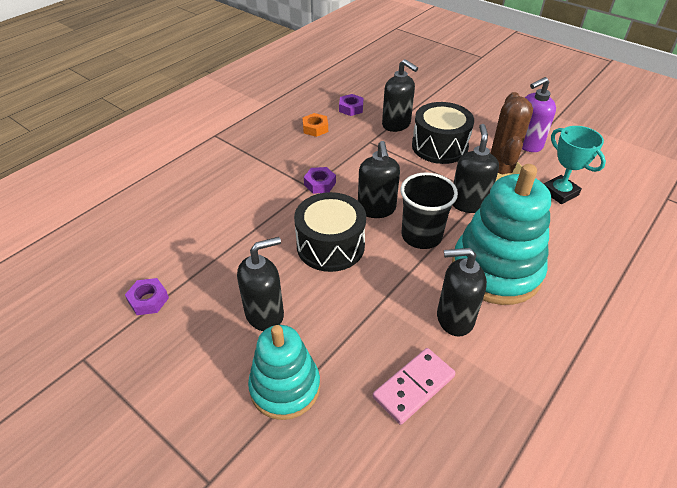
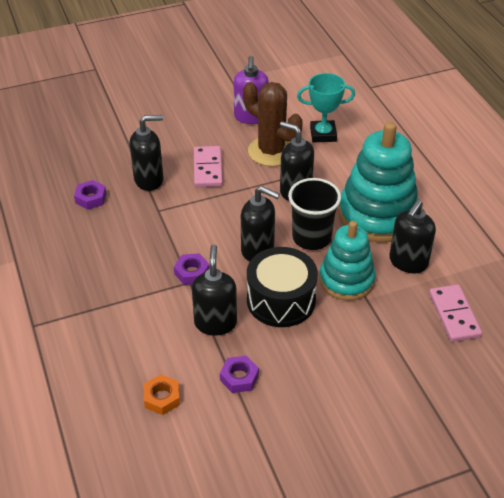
camera: 60 degrees left, 0 degrees up
(148, 300) = (258, 459): purple nut -> purple nut (239, 377)
(265, 314) = (331, 376): black soap dispenser -> black soap dispenser (215, 323)
(285, 387) = (413, 391): turquoise stacking toy -> turquoise stacking toy (346, 280)
(315, 128) = (100, 239): orange nut -> orange nut (162, 398)
(439, 146) = (207, 169): black drum -> pink domino

